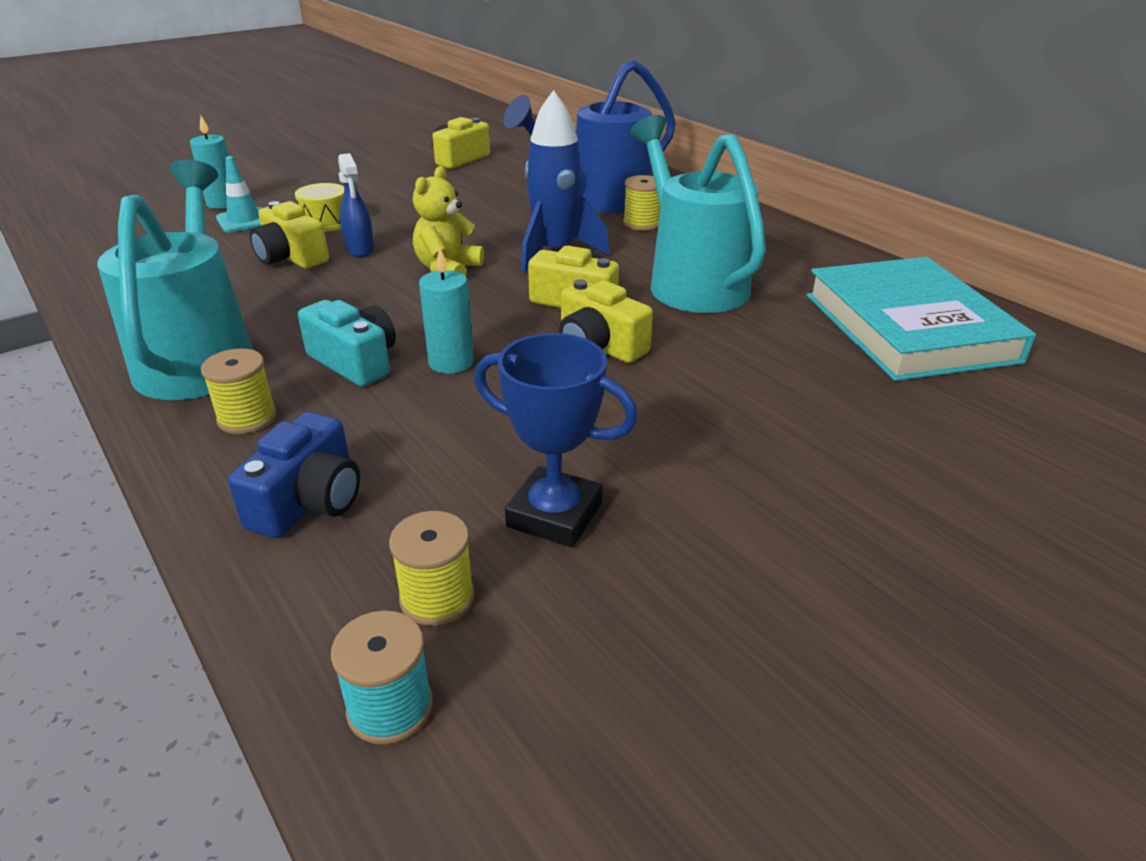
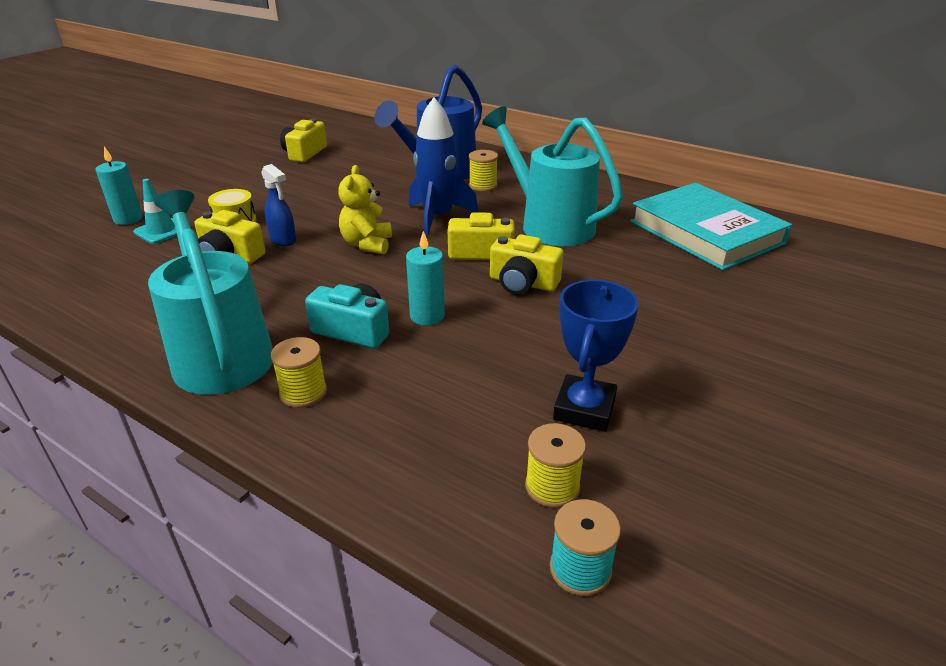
camera: 20 degrees left, 0 degrees up
(309, 501) = (405, 443): blue camera -> none
(554, 515) = (584, 409): blue trophy -> blue trophy turned 75 degrees counterclockwise

